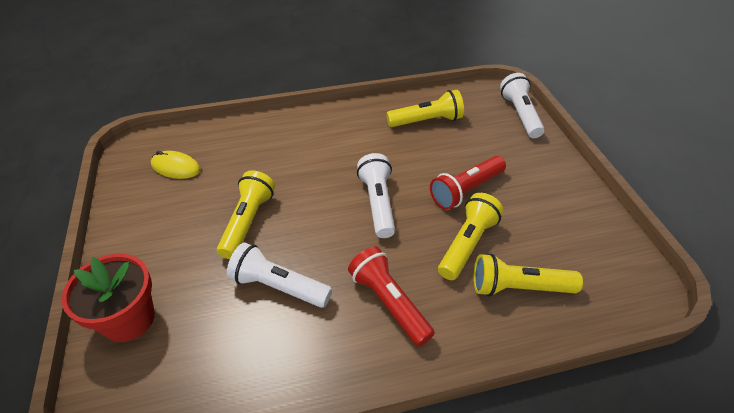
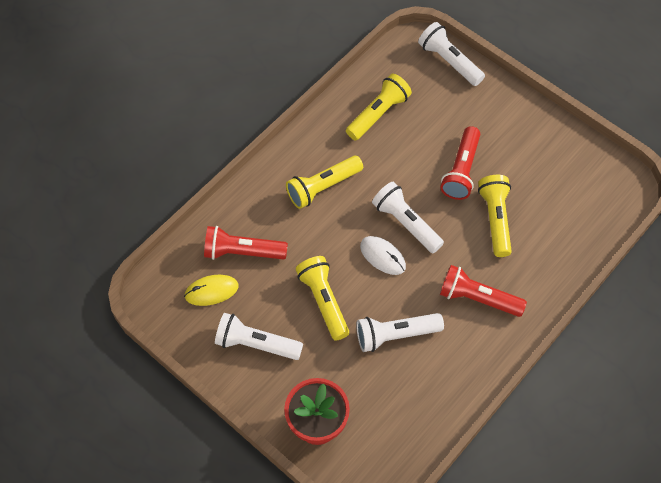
camera: 35 degrees left, 15 degrees up
(161, 222) = (256, 344): none -> white flashlight
(227, 155) = (242, 252): none -> red flashlight
(332, 216) = (382, 256): none -> white mouse
(518, 287) = (550, 233): yellow flashlight -> yellow flashlight (323, 187)

